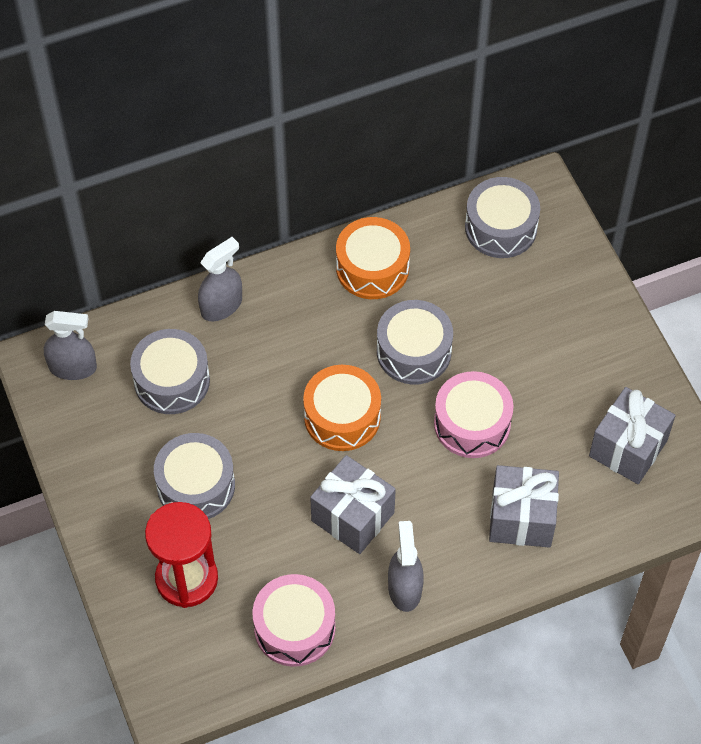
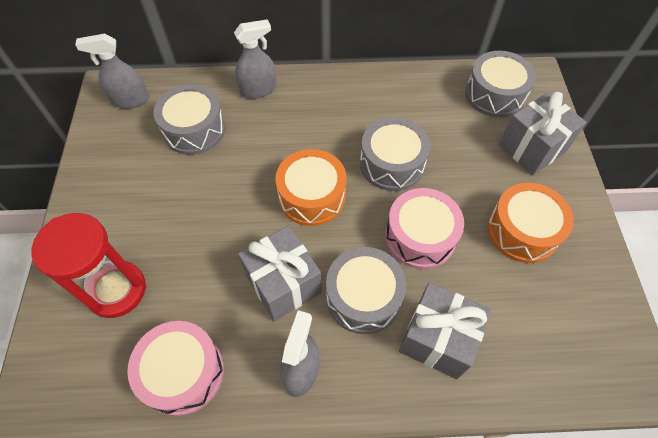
camera: 20 degrees right, 0 degrees up
(73, 367) = (130, 100): grey spray bottle -> grey spray bottle turned 150 degrees clockwise
(196, 485) = (168, 214): grey drum -> grey drum (363, 297)
(372, 268) = (383, 95): orange drum -> orange drum (522, 231)
(628, 448) = (560, 305): grey gift -> grey gift (532, 148)

